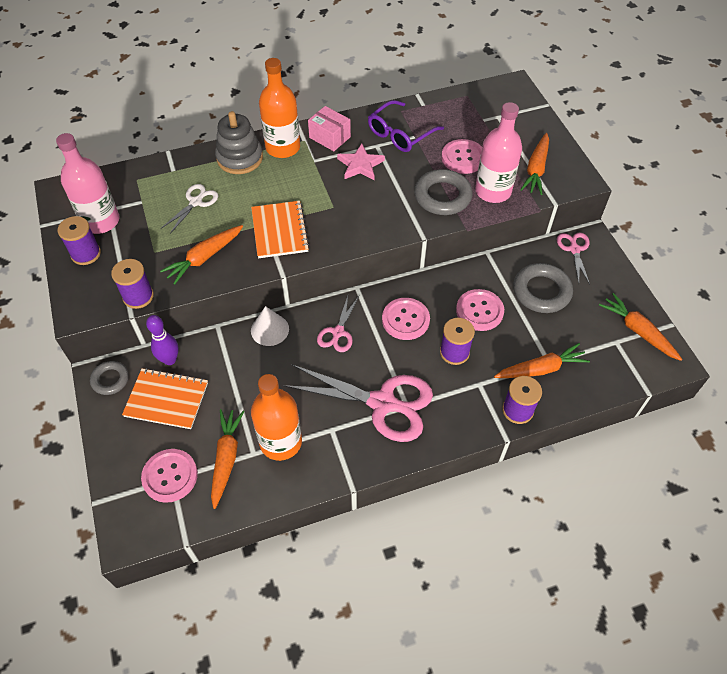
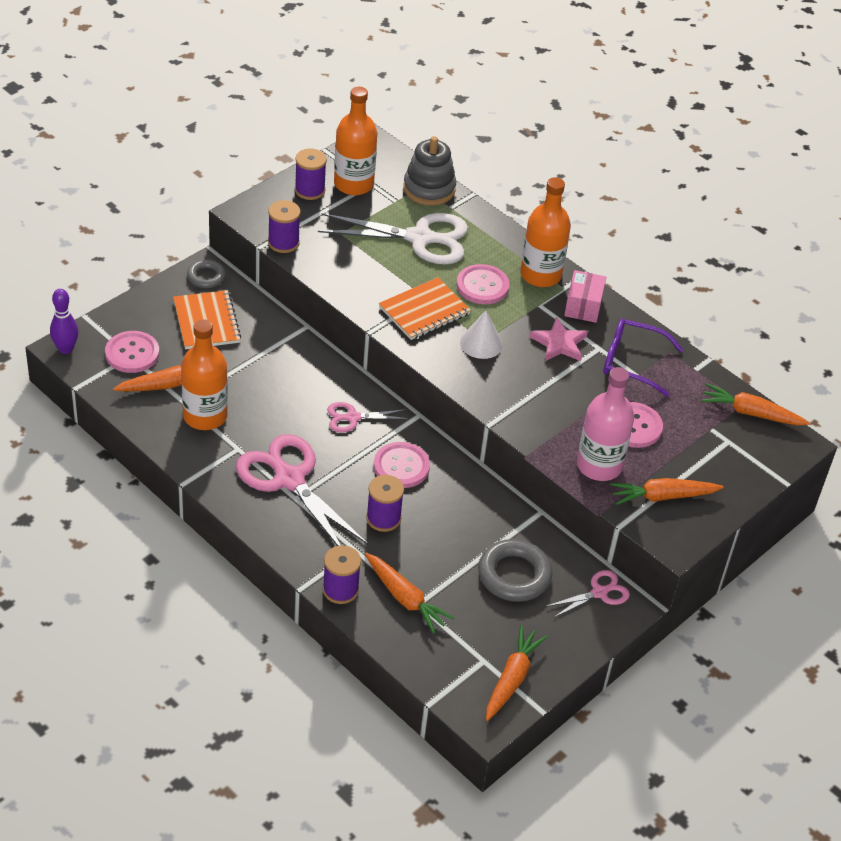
camera: 60 degrees right, 10 degrees down
(101, 221) = (353, 184): pink bottle -> orange bottle
(170, 360) = (249, 307): purple bowling pin -> purple bowling pin (66, 349)
(196, 202) = (421, 238): white scissors -> white scissors, size x1.97
(204, 258) = (355, 269): orange carrot -> orange carrot (751, 413)
(240, 158) = (502, 248): grey stacking toy -> grey stacking toy (429, 189)
(270, 329) = (325, 365): white cone -> white cone (481, 343)
(384, 403) = (288, 479): pink scissors -> pink scissors turned 150 degrees clockwise
(442, 196) = (560, 424): grey ring -> none
(479, 311) = (451, 526): pink button -> pink button (482, 286)

